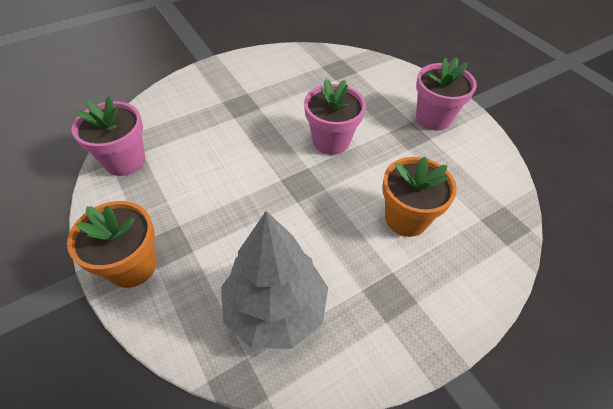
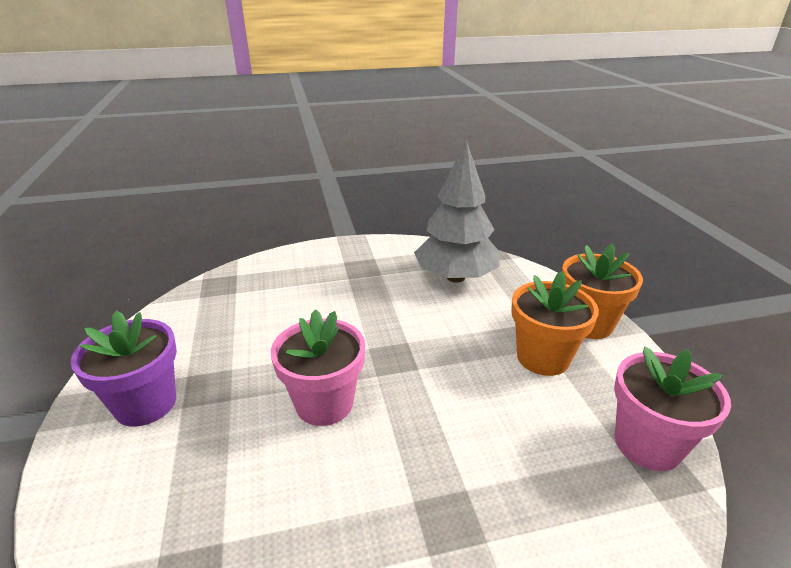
camera: 160 degrees left, 20 degrees down
(406, 218) = (304, 306): orange flower pot -> orange flower pot (543, 357)
(433, 118) = (145, 404): pink flower pot -> purple flower pot

